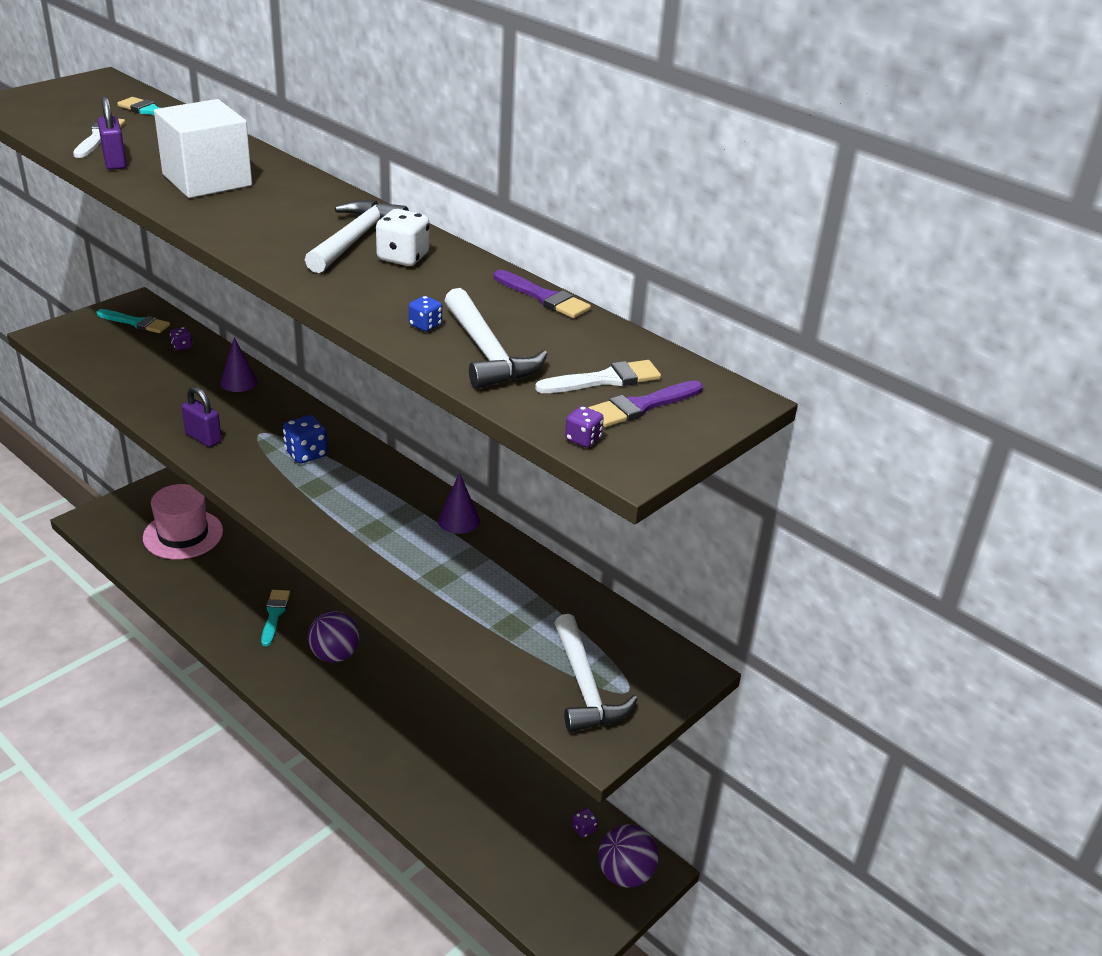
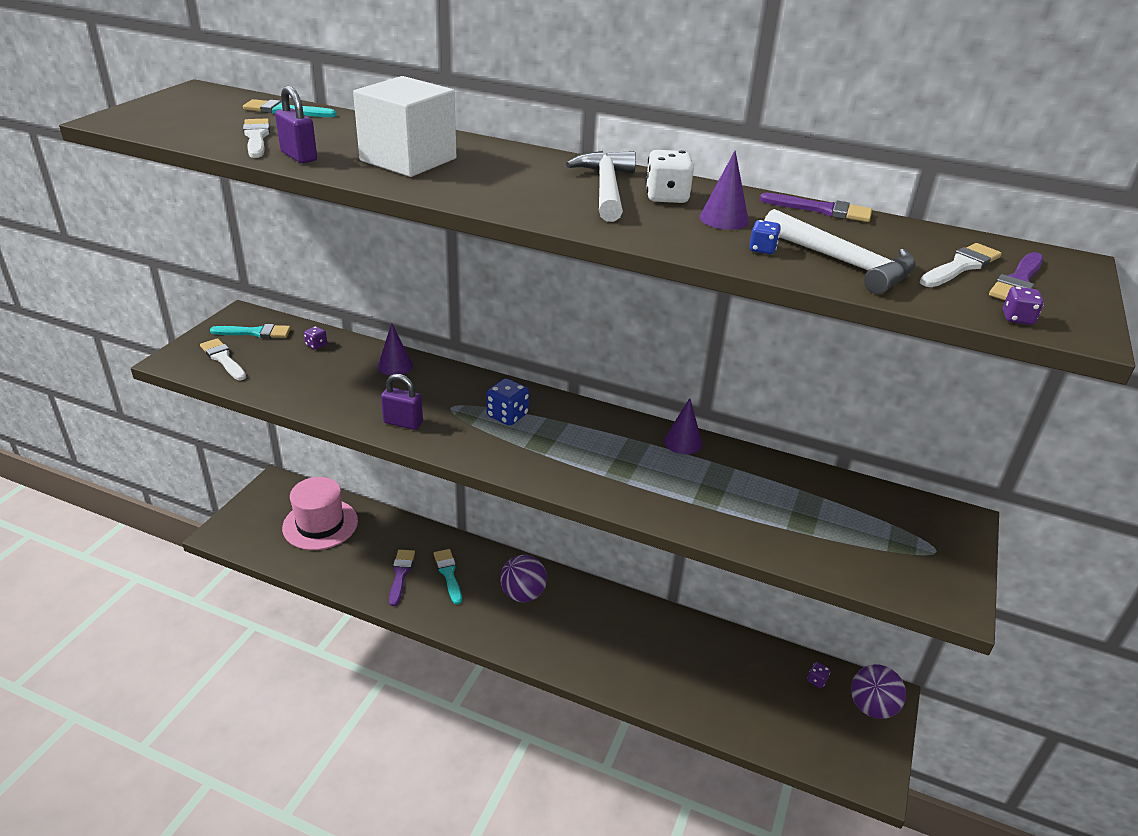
camera: 20 degrees left, 0 degrees up
(89, 342) = (223, 359): none -> white brush
(228, 602) = (401, 574): none -> purple brush
(429, 289) = (724, 219): none -> purple cone
(585, 687) = (903, 557): white hammer -> none

